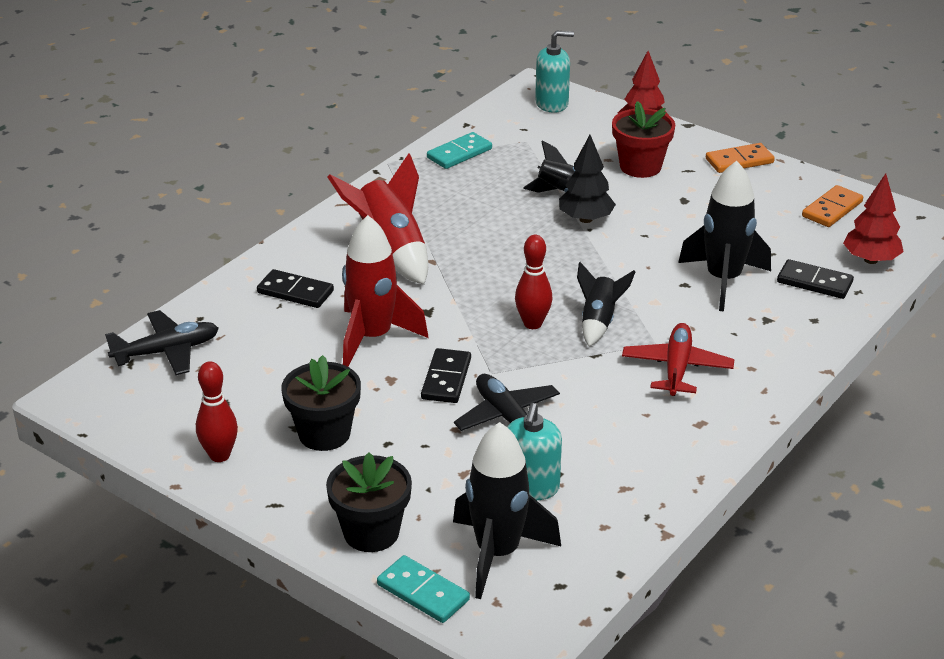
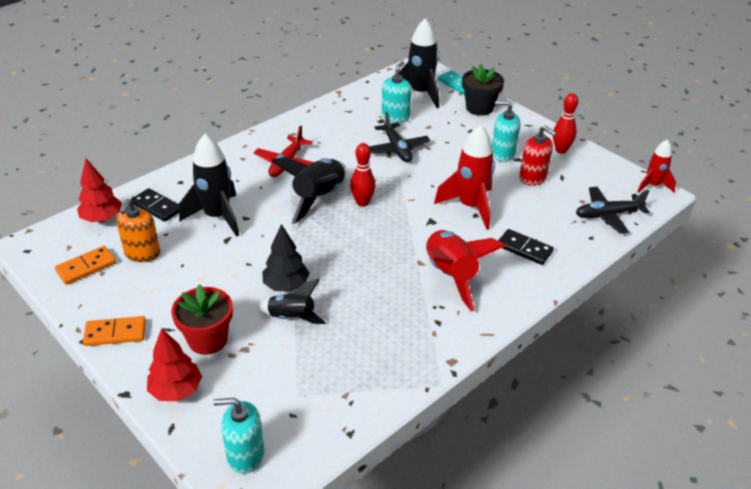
camera: 170 degrees left, 5 degrees up
(77, 408) = (653, 185): none -> red rocket
(275, 396) = (533, 178): none -> red soap dispenser
(324, 434) = (502, 154): black flower pot -> turquoise soap dispenser
(446, 379) = (428, 175): black domino -> none
(459, 153) = (369, 385): turquoise domino -> none
(599, 322) = (319, 198): black rocket -> black rocket, size x1.68
(780, 229) = (142, 253): none -> orange soap dispenser

